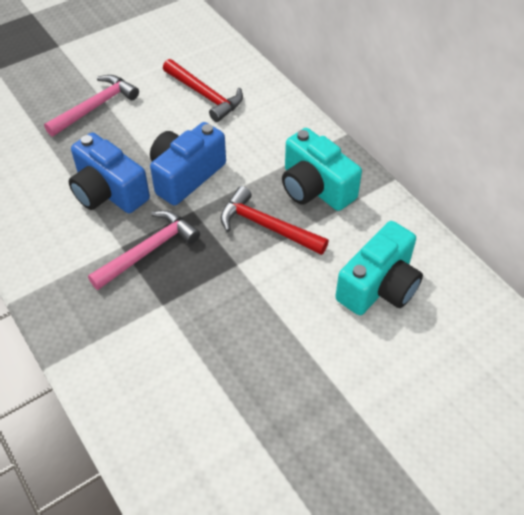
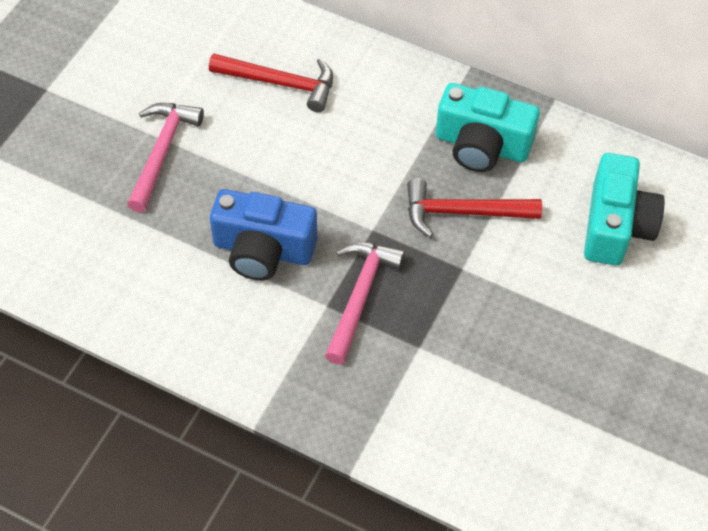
camera: 30 degrees left, 5 degrees up
(186, 175) = (333, 192): blue camera -> none

